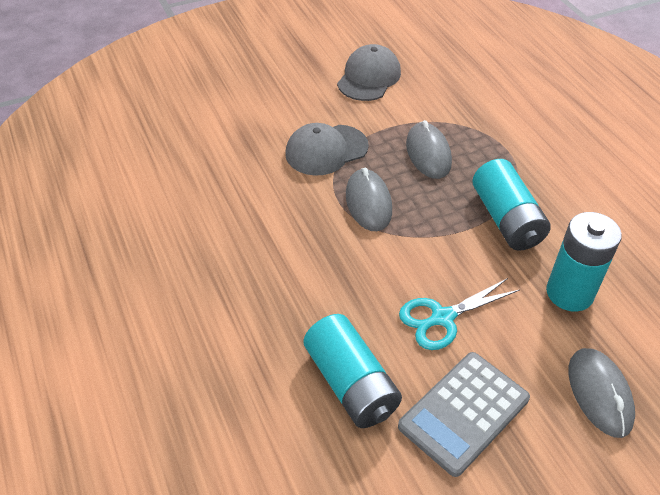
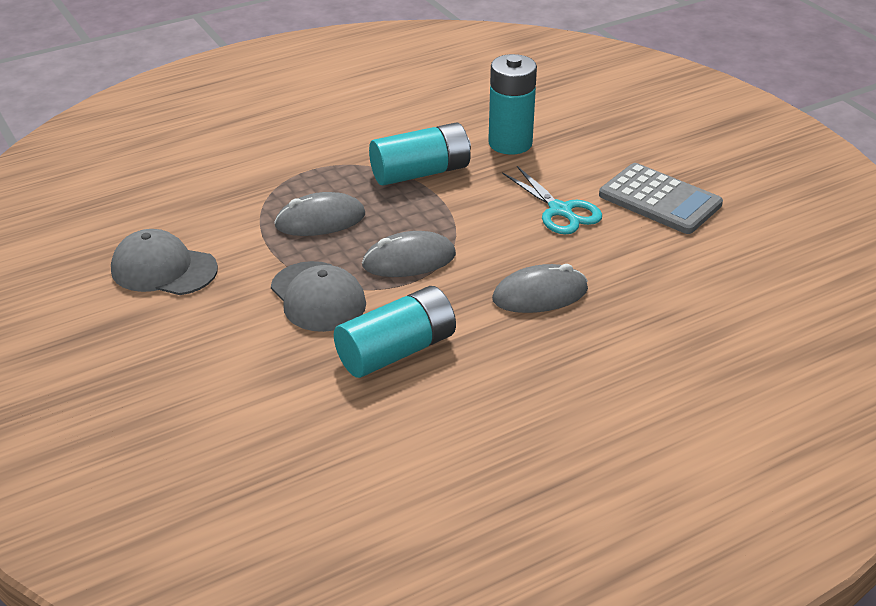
camera: 95 degrees left, 10 degrees down
(351, 384) = (655, 261): turquoise battery -> turquoise battery (396, 351)
(599, 394) = (614, 136): grey mouse -> grey mouse (540, 294)

